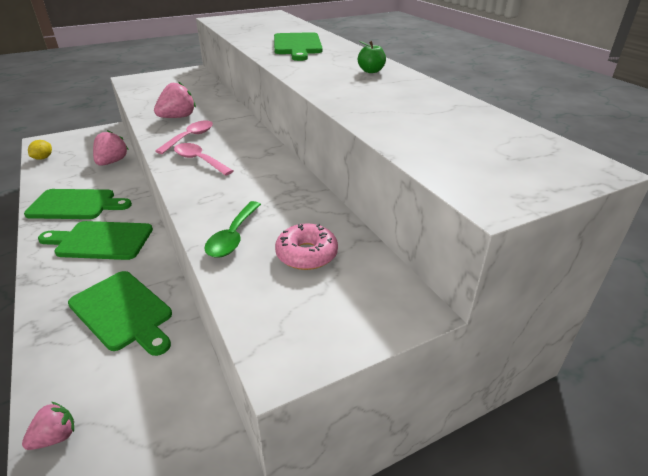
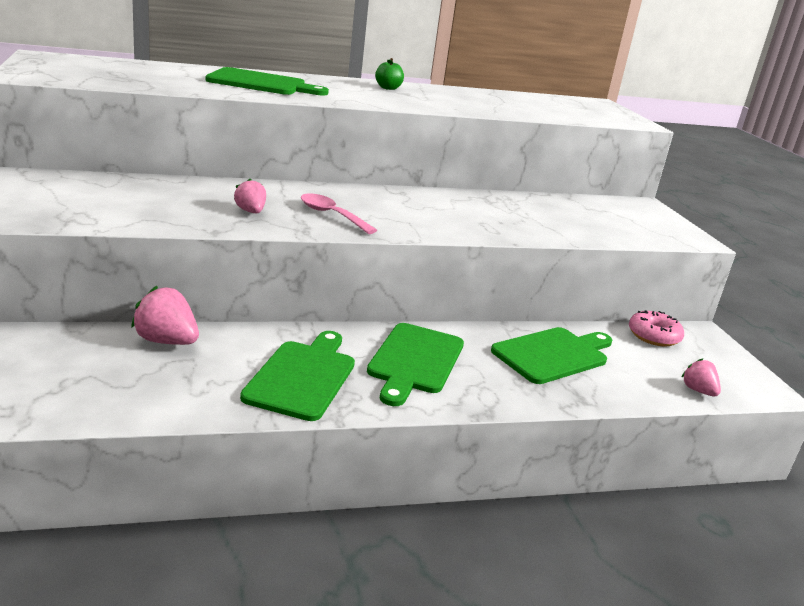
camera: 80 degrees left, 10 degrees down
(43, 158) = (68, 410): yellow lemon -> none
(178, 117) = (251, 212): pink strawberry -> pink strawberry, size x0.62
(199, 160) = (402, 220): pink spoon -> none
(233, 237) = (560, 229): green spoon -> none
(306, 254) = (587, 214): pink donut -> pink donut (653, 336)

